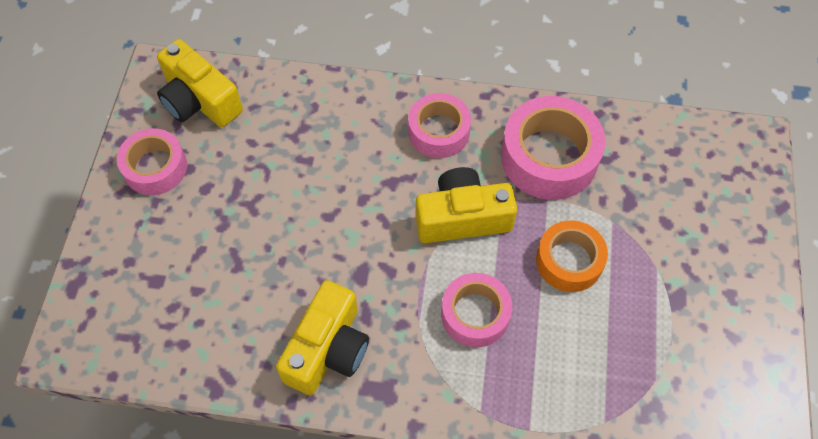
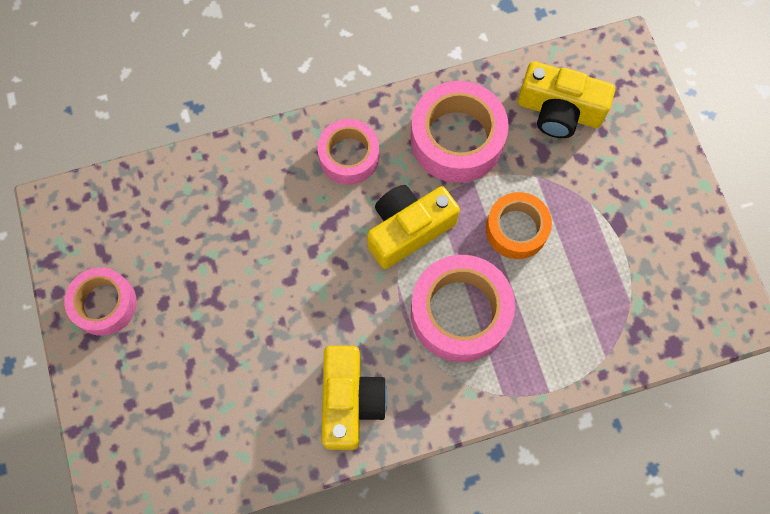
camera: 25 degrees left, 10 degrees up
(199, 100) = (110, 220): yellow camera -> yellow camera (559, 111)
(475, 314) = (460, 313): pink tape -> pink tape, size x1.55

